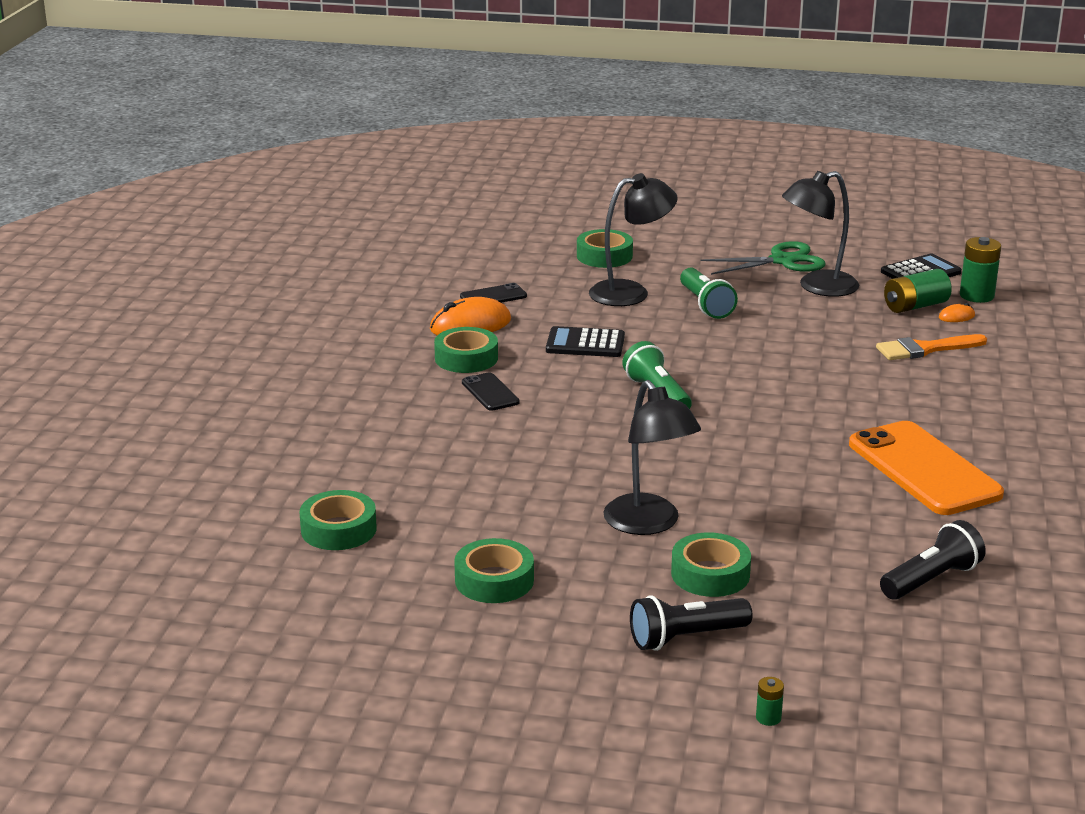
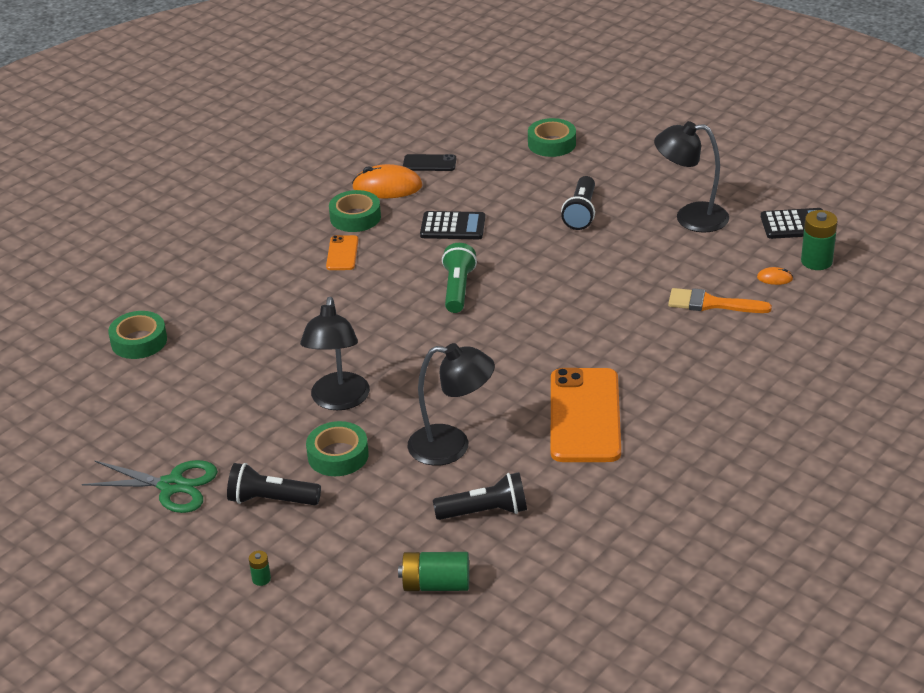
camera: 30 degrees right, 10 degrees up
(490, 392) = (342, 253): black phone -> orange phone
(494, 580) = (196, 413): green tape -> none
(585, 343) = (453, 226): black calculator -> black calculator turned 150 degrees clockwise
(631, 292) = (536, 185): black lamp -> black lamp (452, 446)
(705, 305) = (581, 213): green flashlight -> black flashlight
(782, 261) = (690, 183): green scissors -> green scissors (171, 486)
(915, 306) = (751, 258): green battery -> green battery (436, 584)

